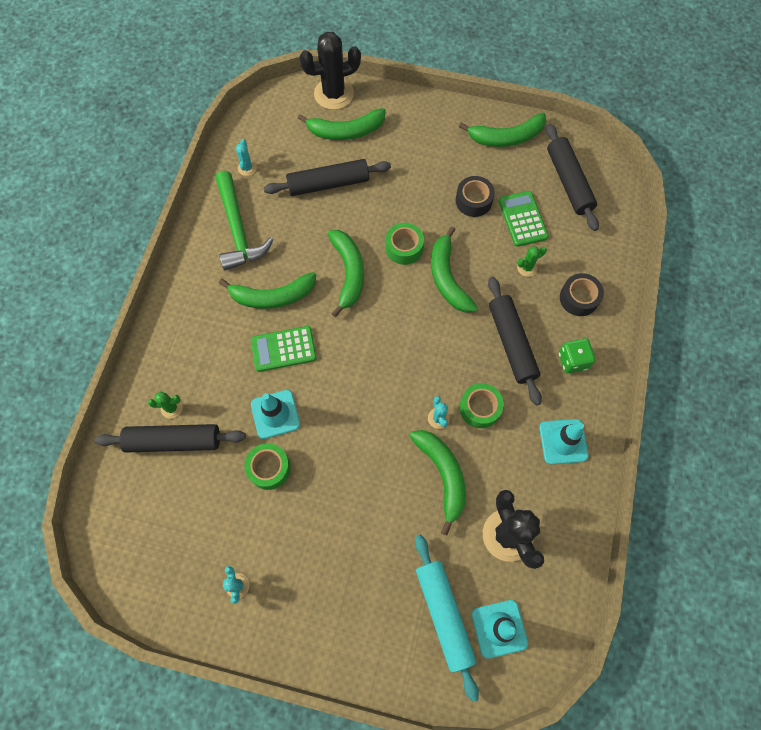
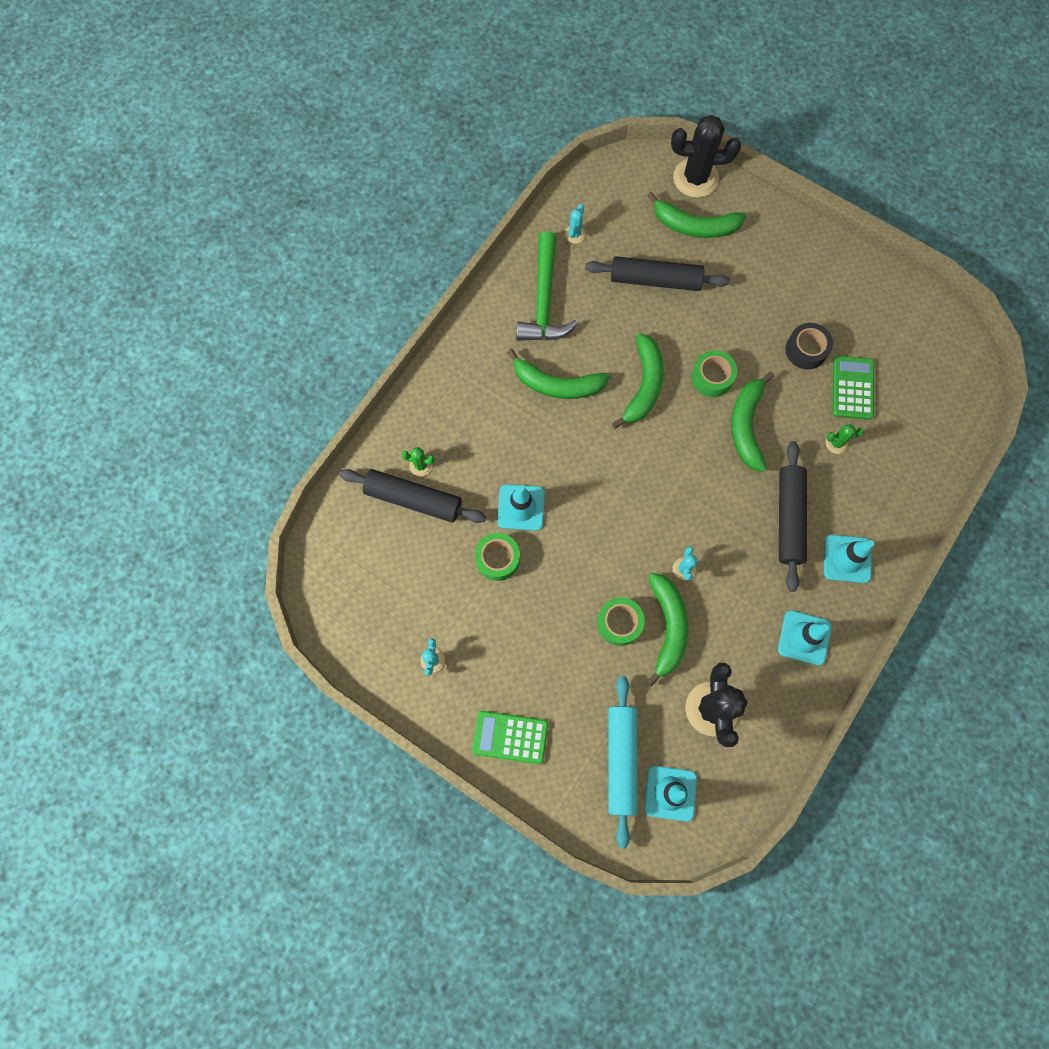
camera: 20 degrees right, 5 degrees up
(283, 349) = (550, 443): green calculator -> green calculator (510, 737)
(480, 408) = (730, 573): green tape -> green tape (619, 623)
(506, 137) = (869, 289): green banana -> none
(568, 182) = (919, 363): black rolling pin -> none
(572, 360) = (847, 559): green dice -> turquoise traffic cone
(579, 298) = (880, 495): black tape -> none

